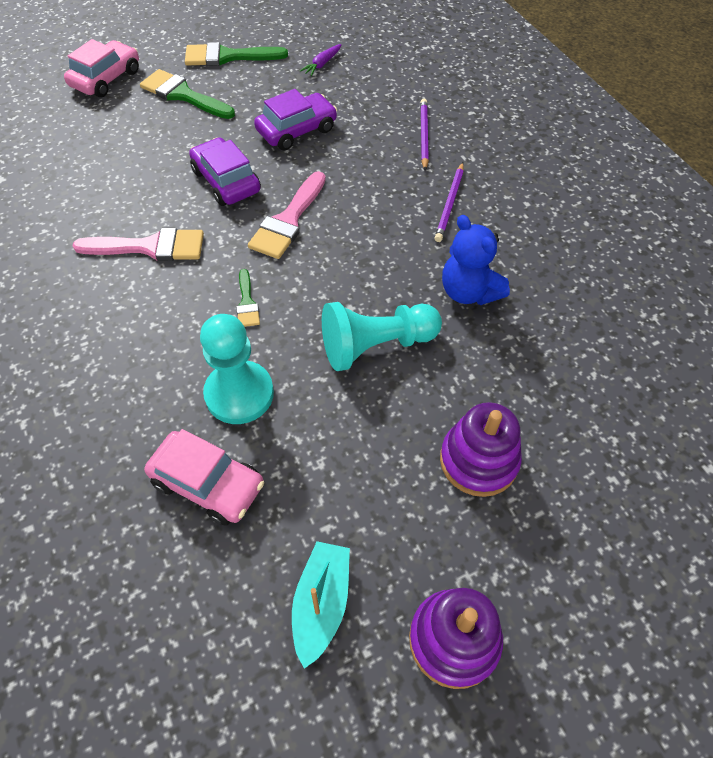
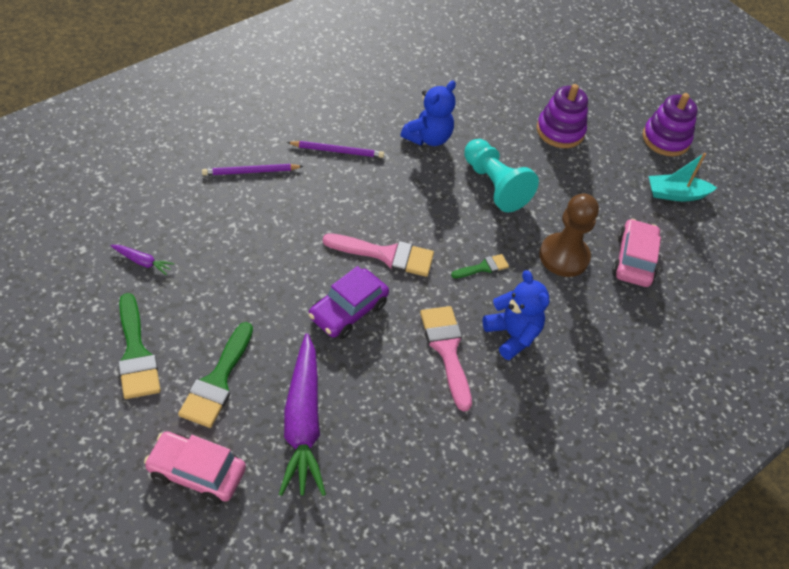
camera: 110 degrees left, 5 degrees down
(119, 137) = (302, 423): none -> purple carrot
(145, 308) = (512, 335): none -> blue teddy bear
(239, 394) = (564, 256): turquoise pawn -> brown pawn
(297, 130) = (261, 267): purple car -> none

